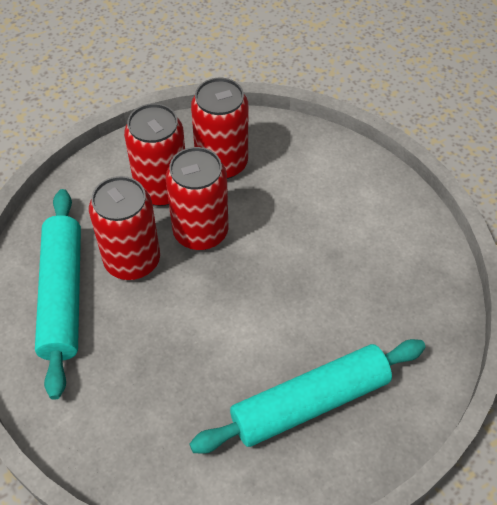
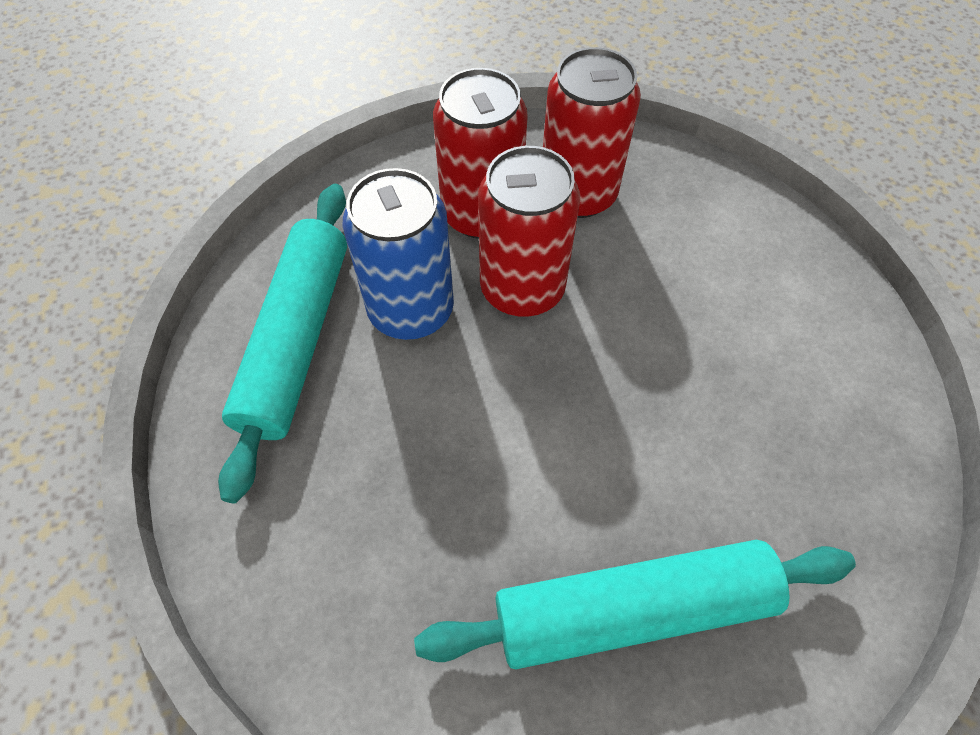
camera: 15 degrees right, 5 degrees up
(132, 260) = (411, 310): red can -> blue can

